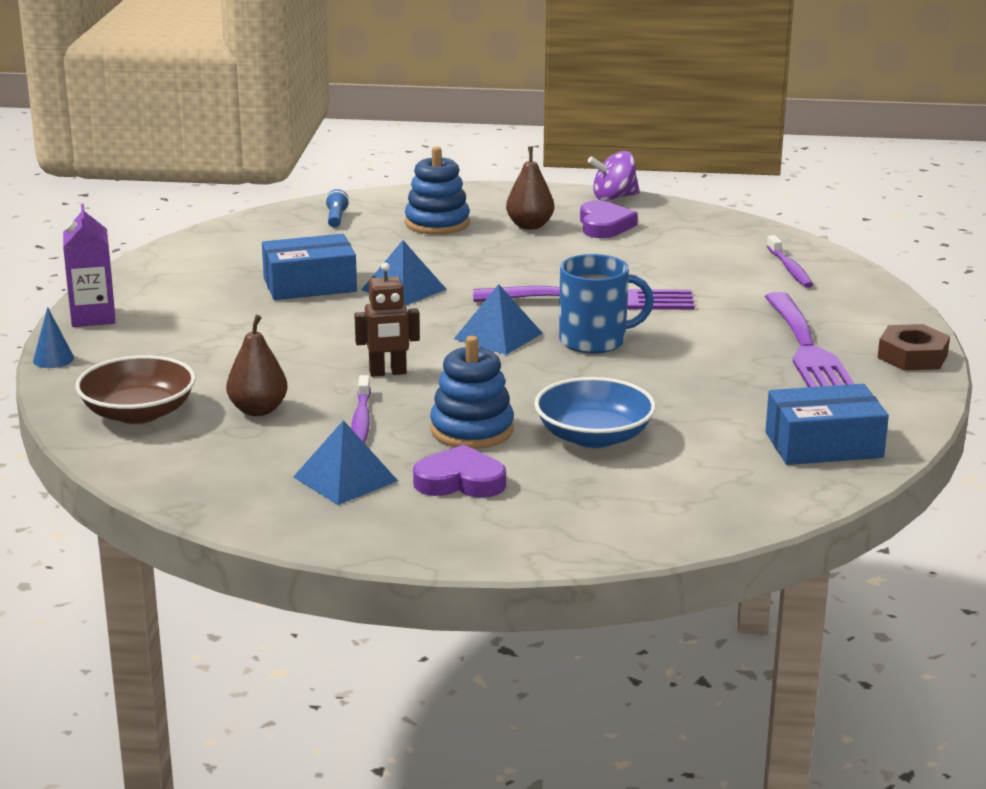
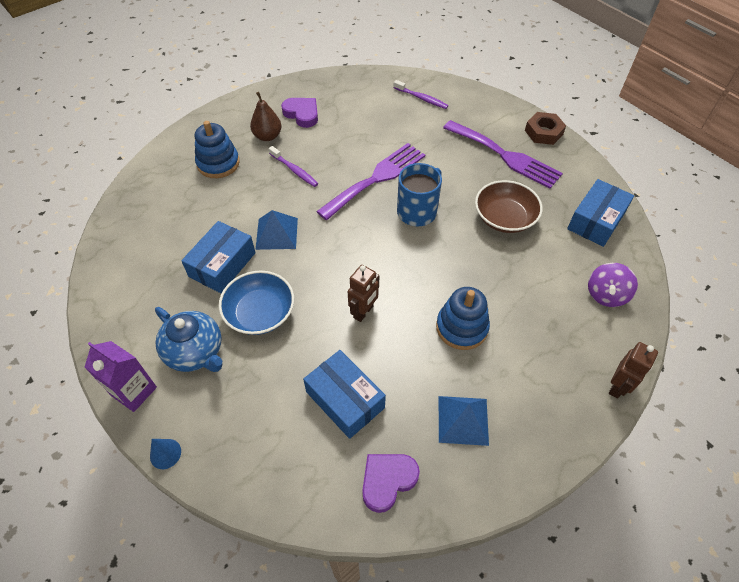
camera: 45 degrees left, 30 degrees up
(138, 413) = (286, 460): brown bowl -> brown bowl (504, 218)
(183, 321) = (196, 352): none -> blue teapot
(258, 410) = (345, 400): brown pear -> blue box
(336, 218) = (157, 193): blue flashlight -> none
(361, 420) = (404, 363): purple toothbrush -> purple toothbrush (294, 170)
(460, 481) = (510, 373): purple heart -> purple heart (387, 481)
(498, 336) = (372, 239): blue pyramid -> none
(567, 551) = (618, 387): none -> brown robot
(594, 436) = (514, 288): blue bowl -> blue bowl (260, 313)
(613, 197) = (277, 88): purple spinning top -> purple spinning top (606, 295)

